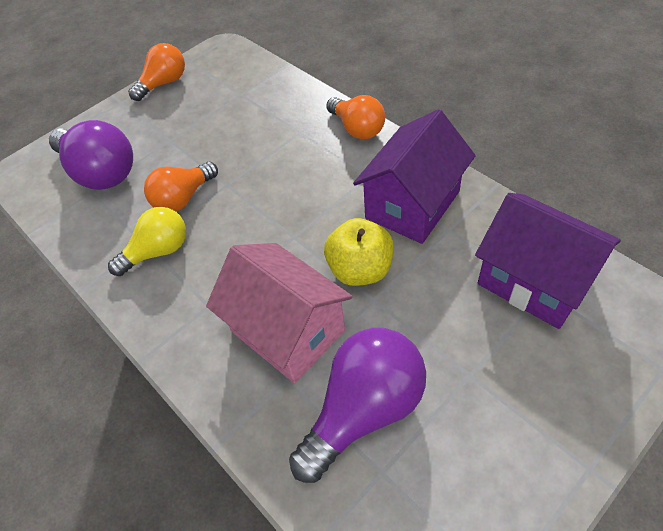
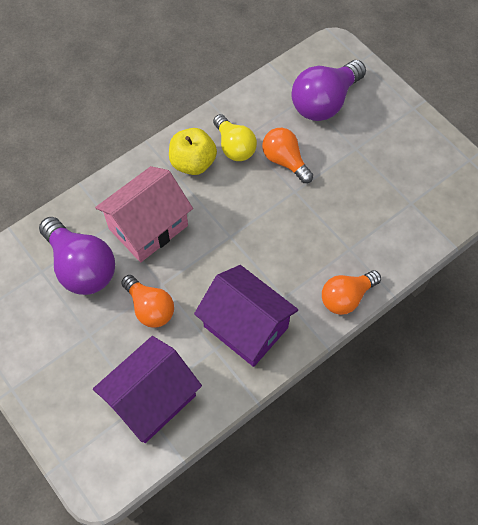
camera: 90 degrees right, 10 degrees up
(164, 83) = (435, 140): orange light bulb -> orange light bulb (150, 308)
(360, 269) = (189, 279): yellow apple -> yellow apple (193, 163)

